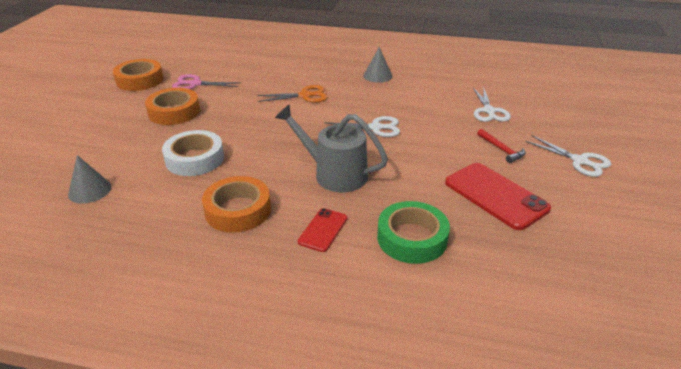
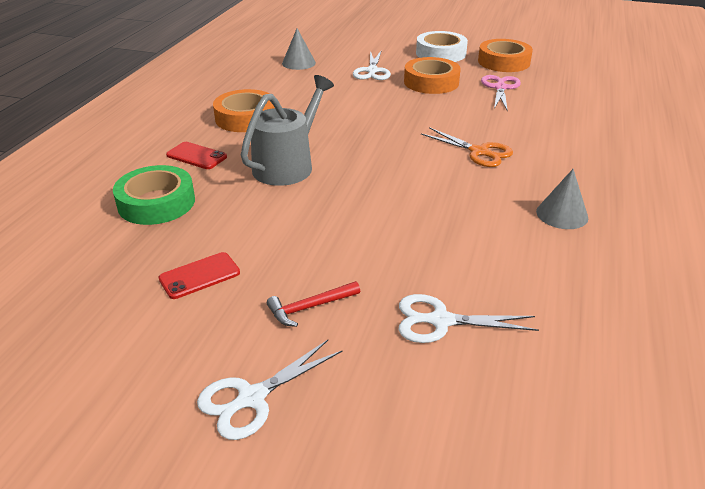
camera: 95 degrees right, 0 degrees up
(194, 159) = (336, 96): white tape -> white tape (440, 53)
(305, 96) = (479, 152): orange scissors -> orange scissors turned 45 degrees counterclockwise
(375, 128) = (388, 199): white scissors -> white scissors (372, 71)
(495, 195) = (199, 276): red phone -> red phone, size x0.55

